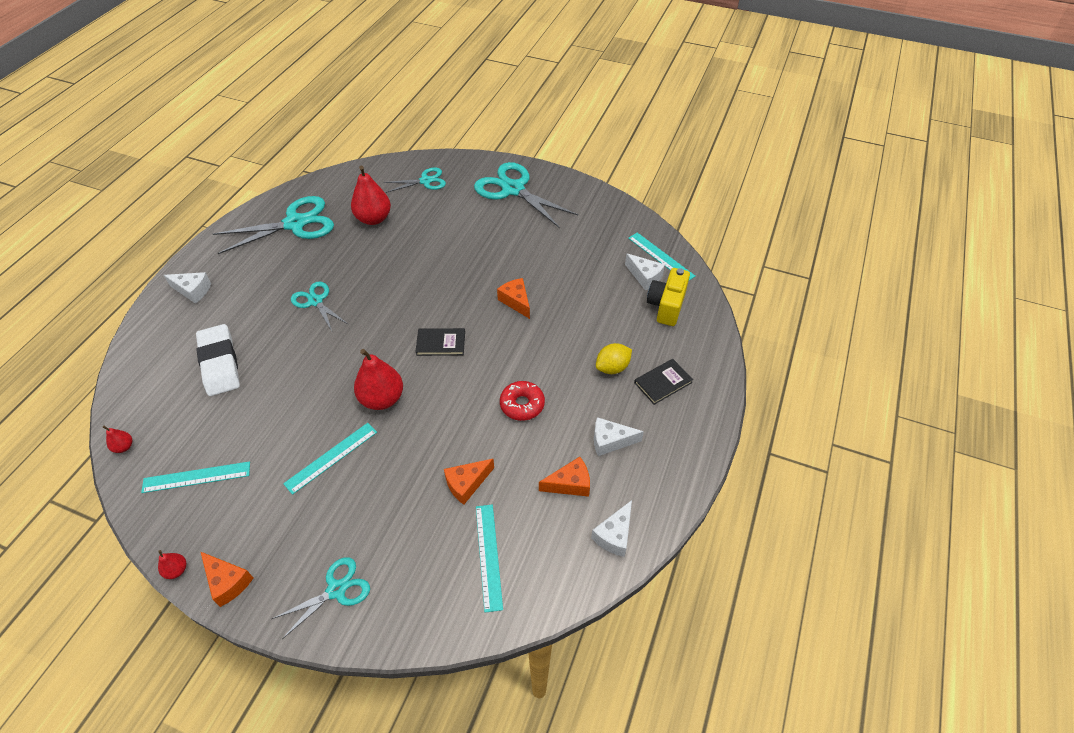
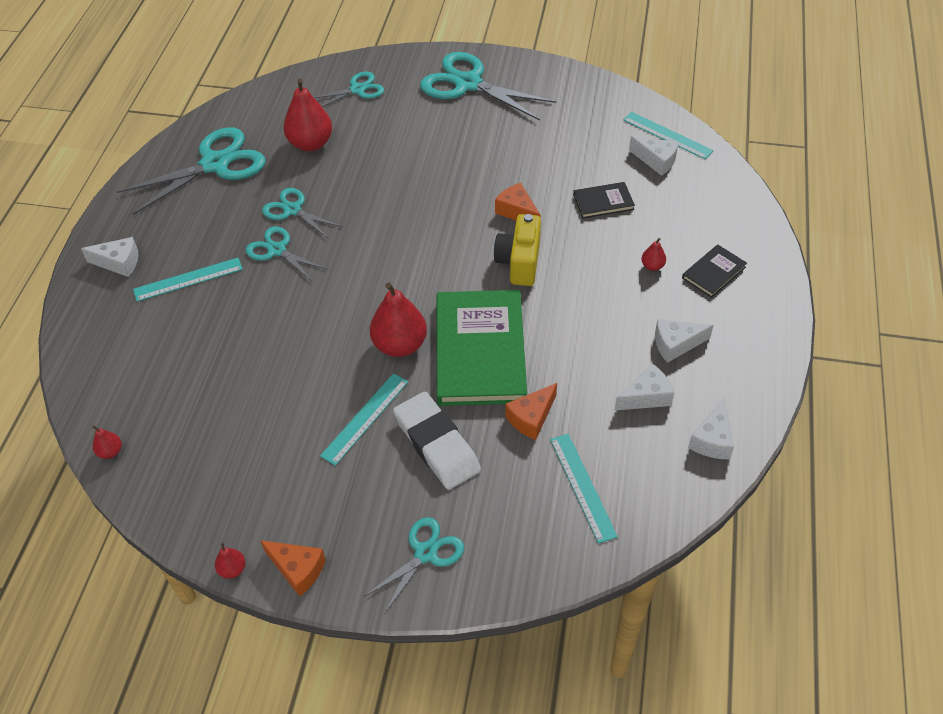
camera: 10 degrees left, 0 degrees up
(196, 477) = (213, 468): turquoise ruler -> turquoise ruler (188, 279)
(219, 363) = (188, 339): white eraser -> white eraser (436, 444)
(340, 270) = (292, 210): none -> turquoise scissors
(441, 343) = (446, 272): black book -> black book (603, 202)
(445, 416) = (480, 351): none -> green book
(522, 404) = (564, 323): red donut -> none
(570, 484) = (646, 396): orange cheese -> white cheese
(612, 367) = (652, 266): yellow lemon -> red pear
(666, 306) = (691, 189): yellow camera -> yellow camera (519, 262)

